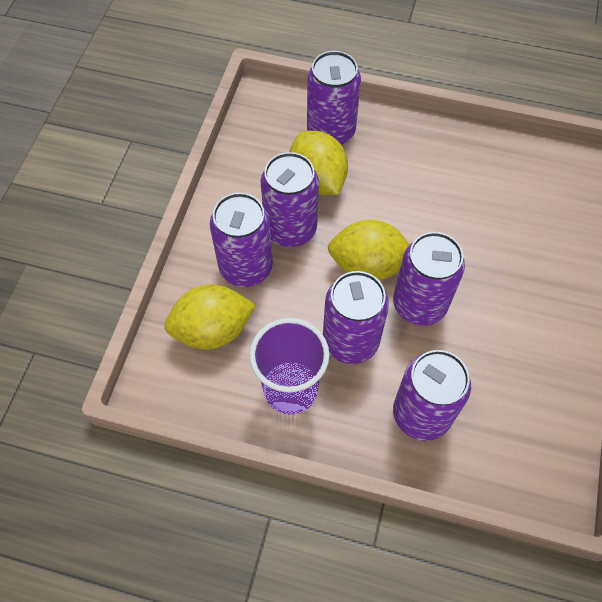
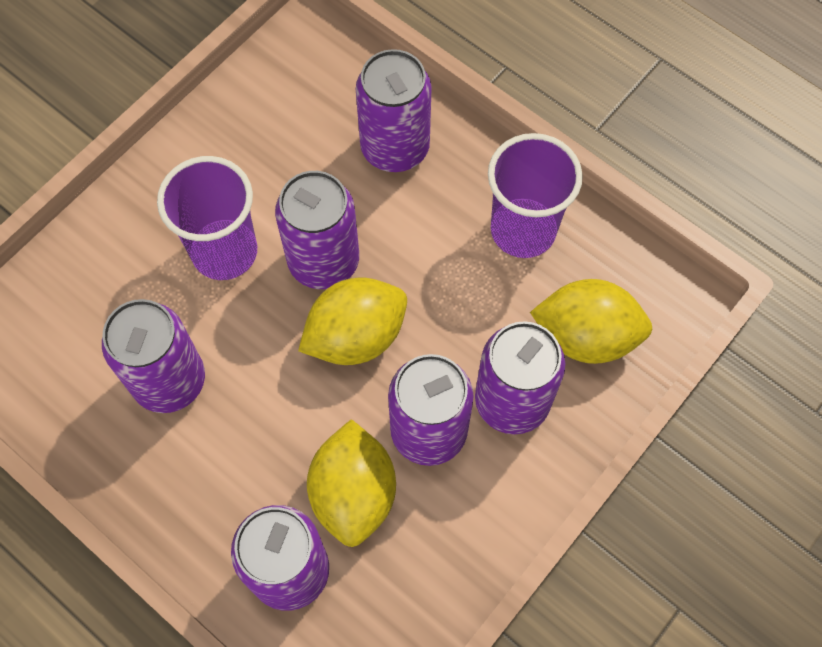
camera: 155 degrees left, 5 degrees up
(350, 341) = (428, 254): purple can -> purple can (169, 381)
(368, 265) = (356, 336): yellow lemon -> yellow lemon turned 60 degrees counterclockwise
(489, 282) = (224, 252): none -> purple cup

